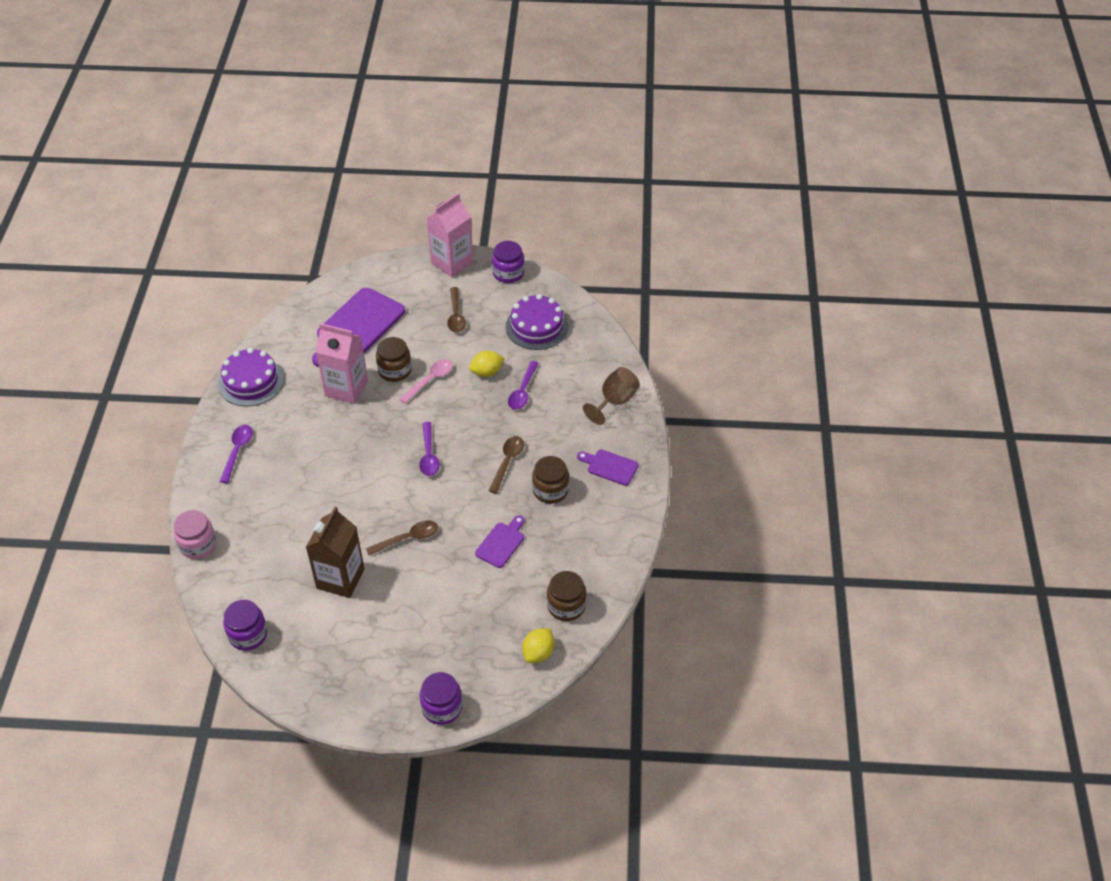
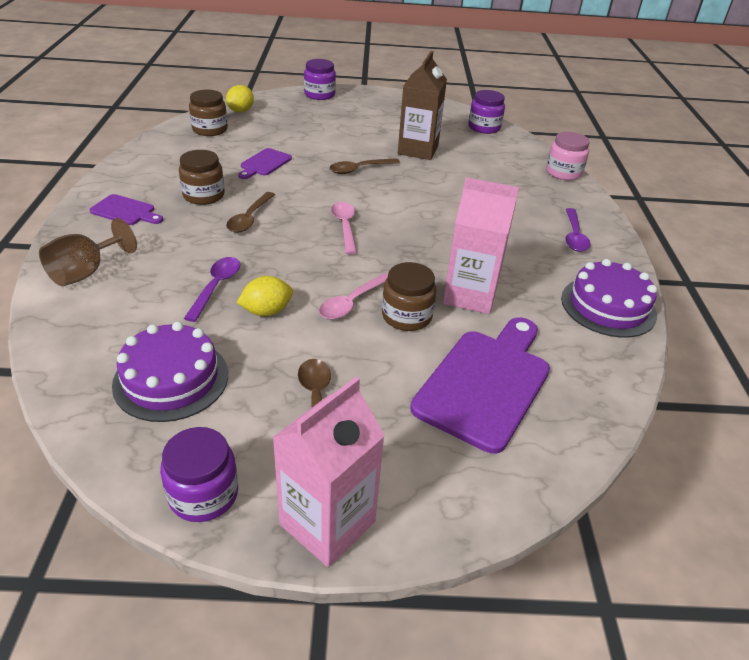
camera: 175 degrees right, 10 degrees down
(429, 455) = (345, 227): purple spoon -> pink spoon

